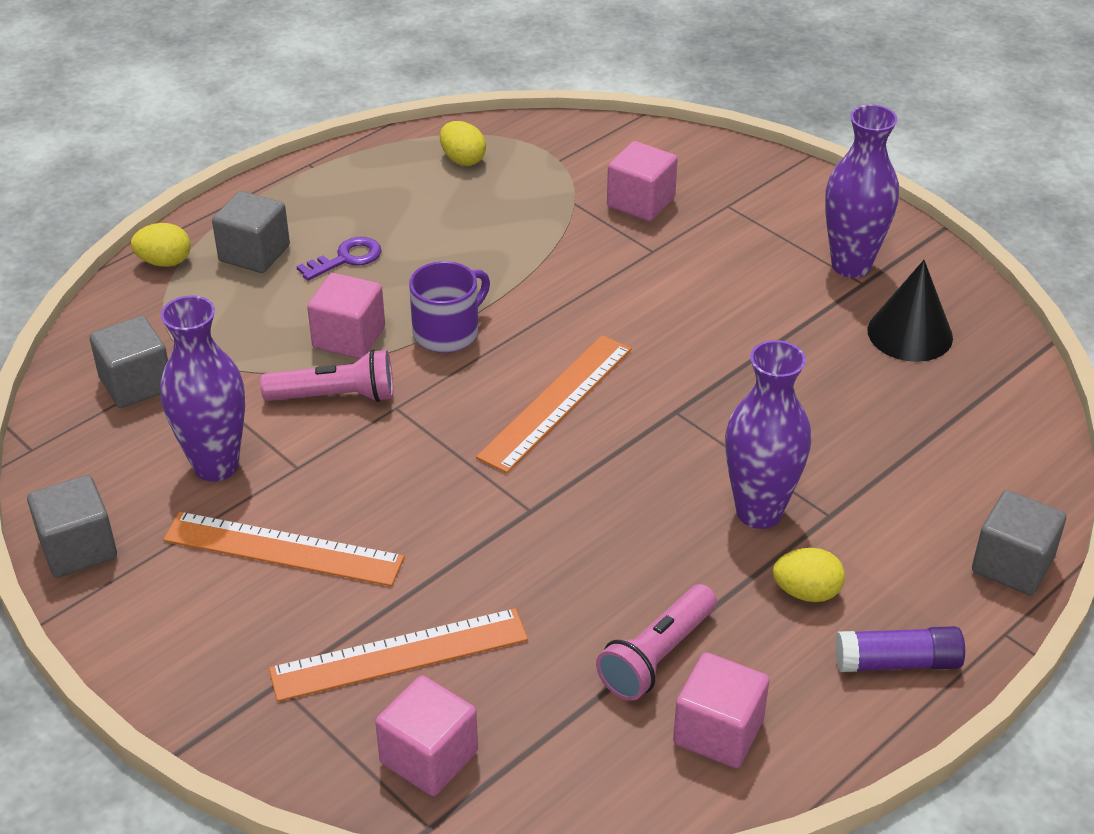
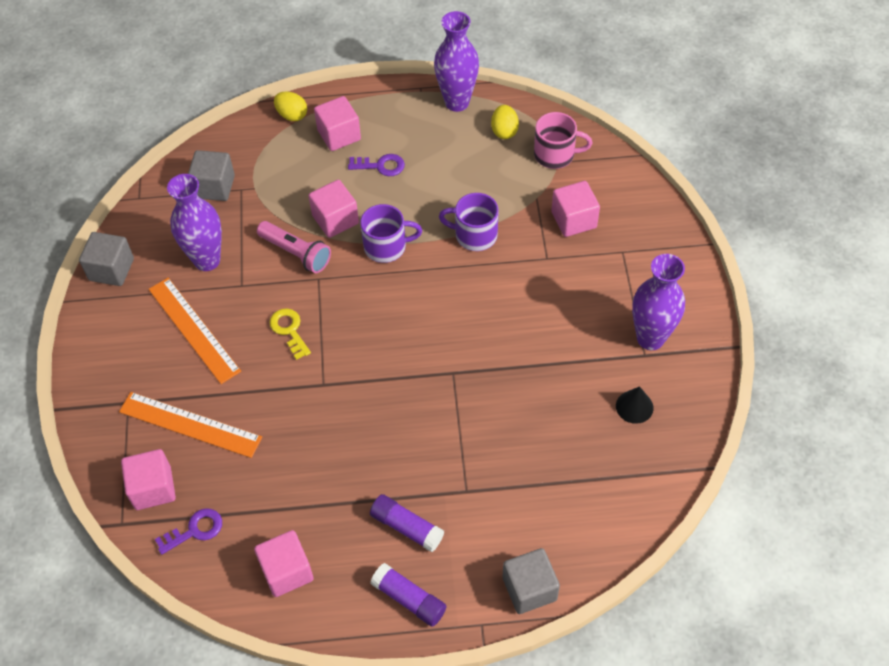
camera: 40 degrees right, 15 degrees up
(254, 253) = (339, 135): grey cube -> pink cube
(420, 479) = (289, 330): none -> yellow key
(543, 269) = (474, 235): none -> purple mug
(544, 767) = (195, 530): none -> purple key
(549, 154) = (555, 154): none -> pink mug
(556, 402) = (398, 326): orange ruler -> none
(657, 656) = (300, 510): pink flashlight -> none
(759, 512) = (432, 463): purple vase -> purple vase (457, 102)
(806, 592) = (406, 527): yellow egg -> purple glue stick
(910, 333) = (634, 406): black cone -> black cone, size x0.63

